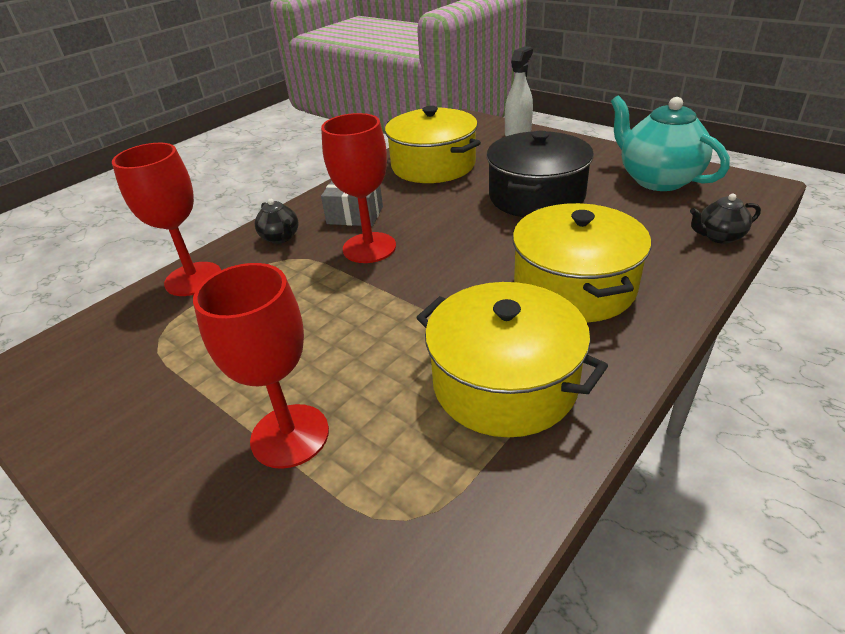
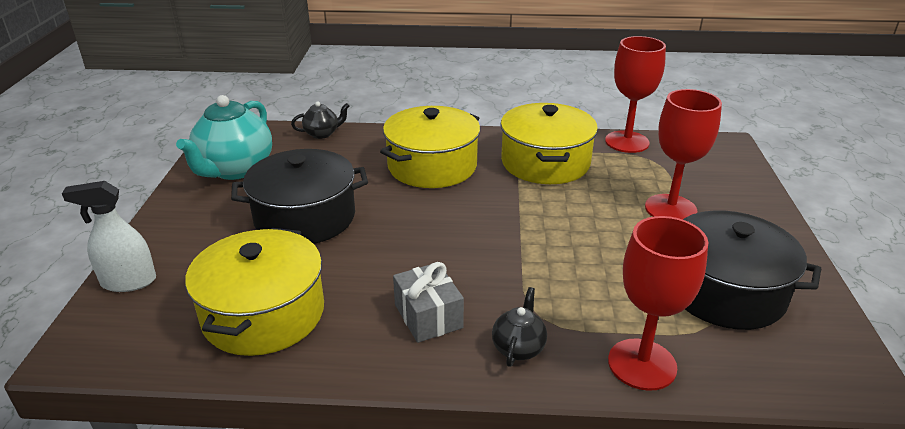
camera: 130 degrees left, 5 degrees down
(161, 373) = (725, 291): none -> black pot
(369, 248) = (475, 274): red goblet -> red goblet (627, 142)
(718, 237) = (322, 133): black teapot -> black teapot turned 60 degrees counterclockwise

